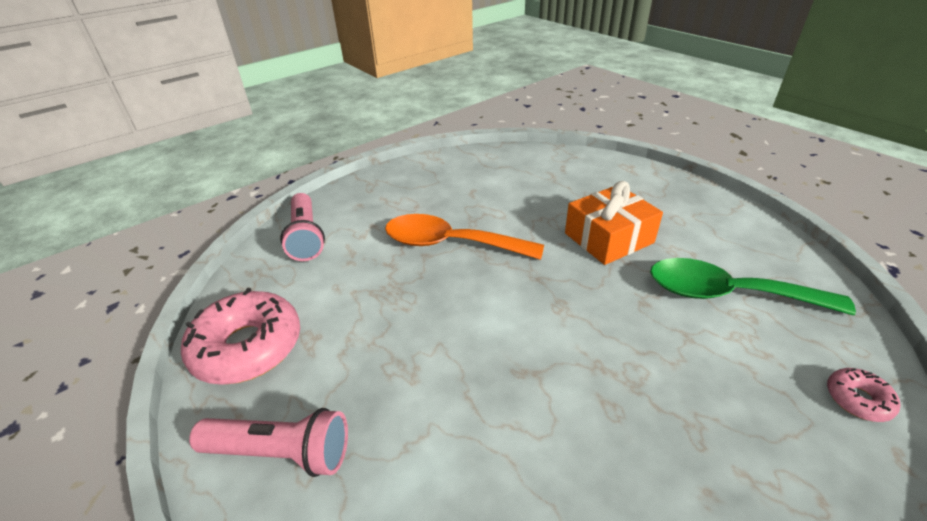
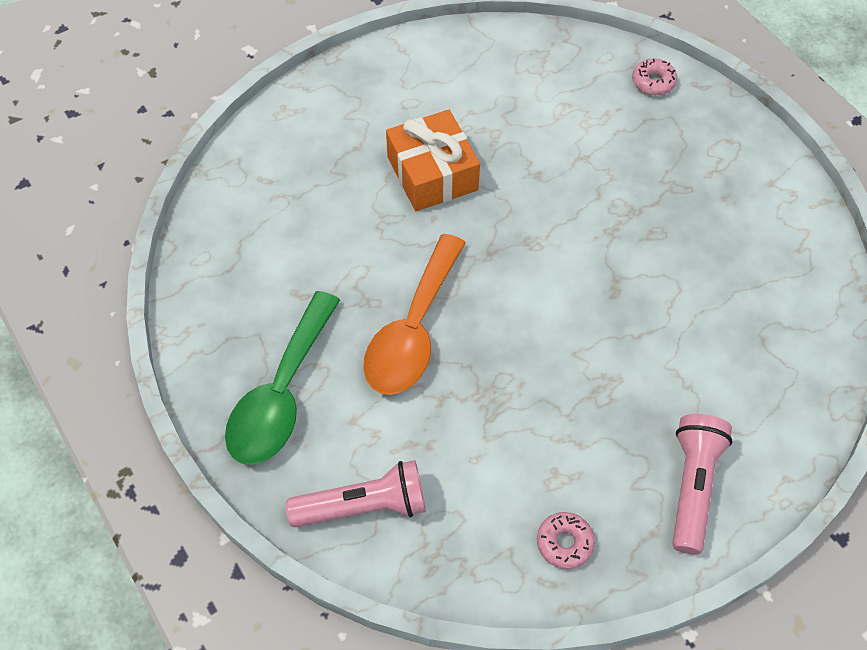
camera: 85 degrees left, 20 degrees up
(248, 347) = (564, 543): pink donut -> pink donut, size x0.47
(727, 294) = (534, 109): green spoon -> green spoon (281, 394)

